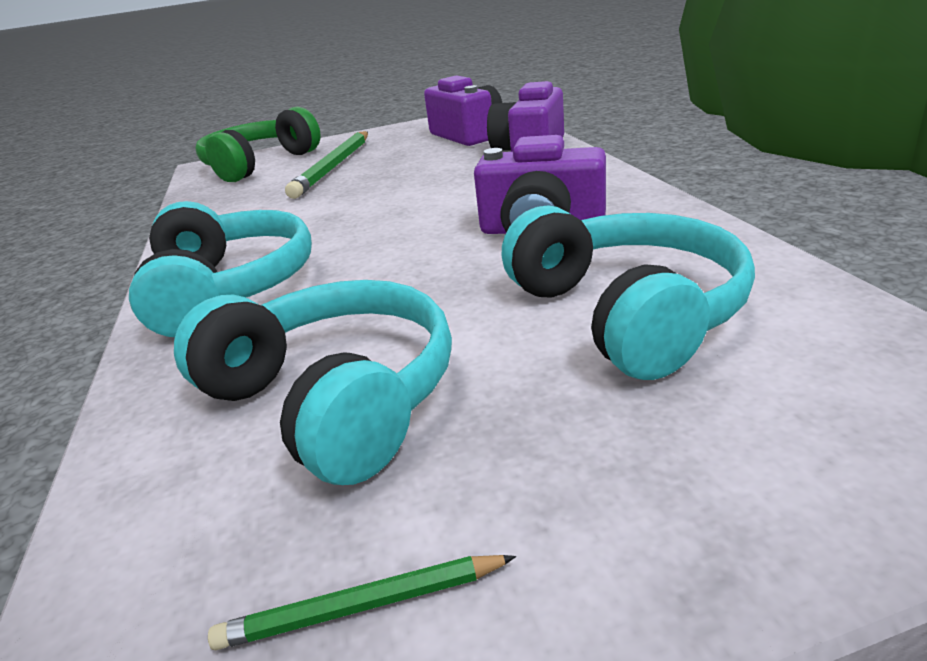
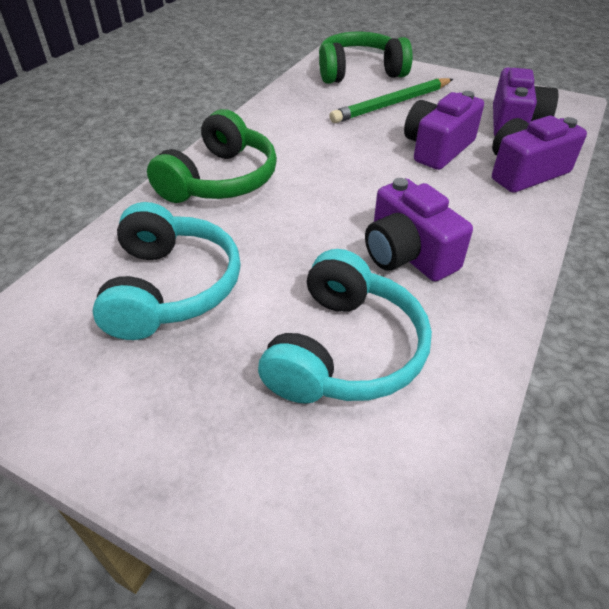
camera: 40 degrees right, 15 degrees up
(230, 289) = (220, 180): turquoise headphones -> green headphones
(361, 605) = (65, 387): green pencil -> none
(432, 170) = (437, 148): none -> purple camera

